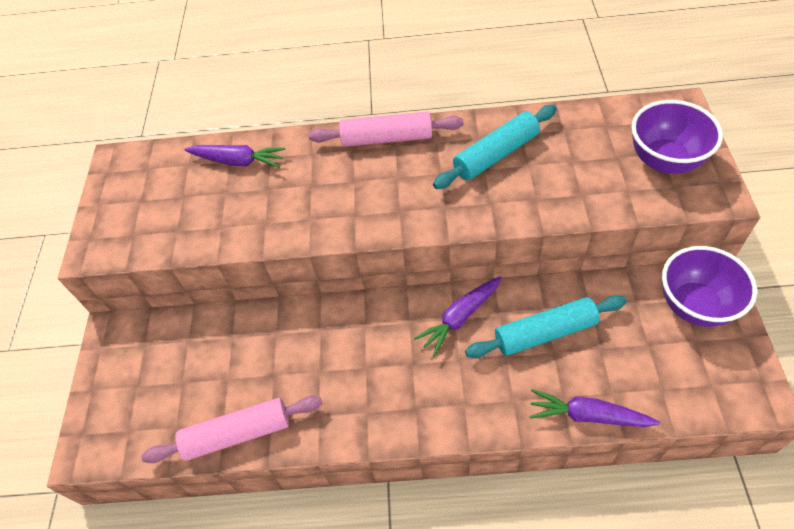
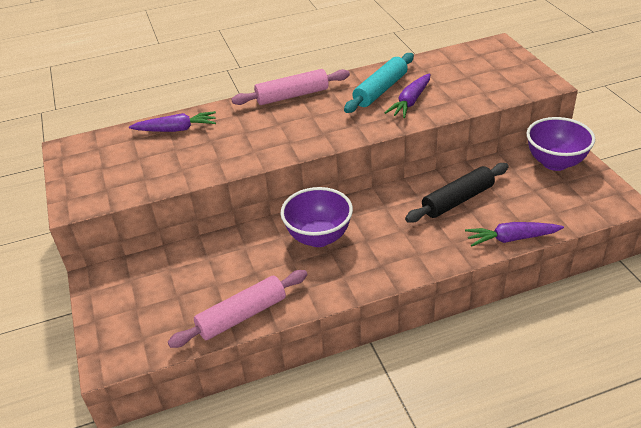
camera: 20 degrees left, 15 degrees down
(460, 318) = (390, 205): purple carrot -> purple carrot (410, 102)
(545, 332) = (457, 200): turquoise rolling pin -> black rolling pin
(664, 161) = (501, 73): purple bowl -> purple bowl (319, 237)

